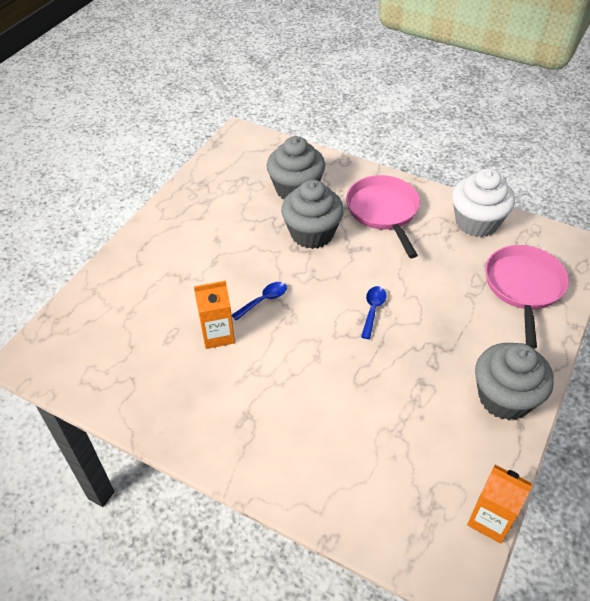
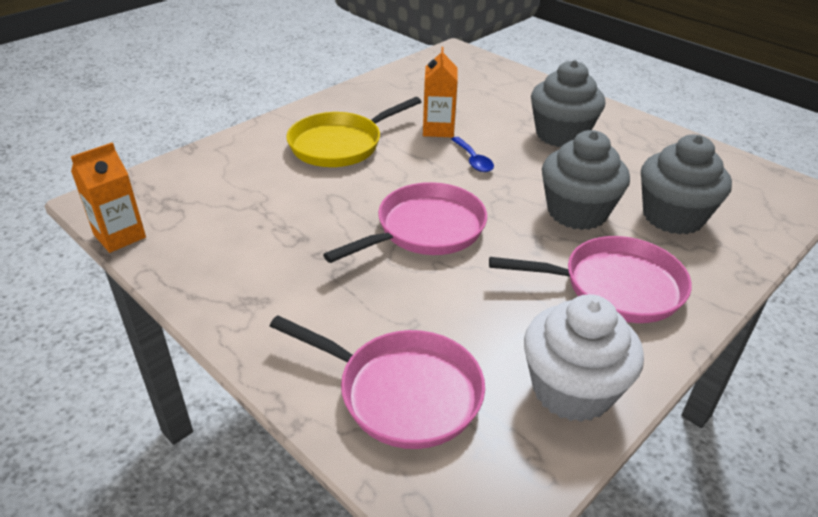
camera: 105 degrees right, 10 degrees down
(272, 403) = (340, 145): none -> yellow pan
(373, 310) = (425, 229): blue spoon -> pink pan
(504, 398) = (236, 296): grey cupcake -> grey cupcake (561, 135)

